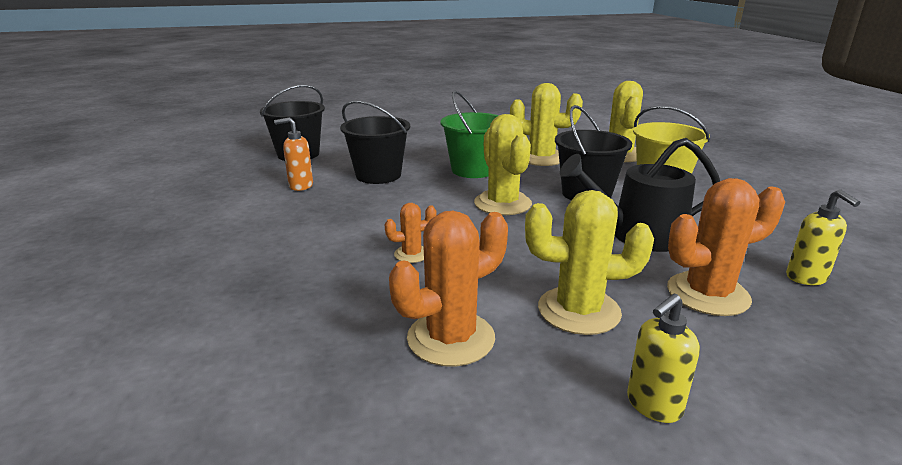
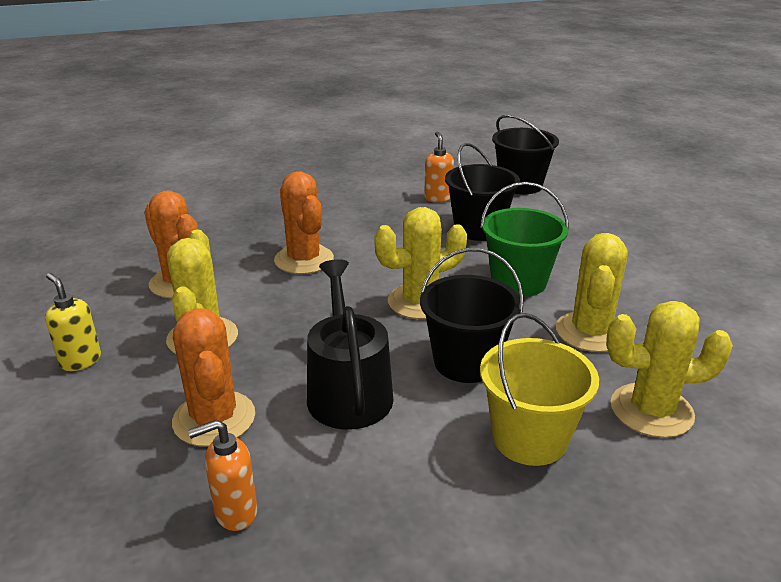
camera: 85 degrees right, 5 degrees up
(412, 254) = (304, 260): orange cactus -> orange cactus, size x1.94
(806, 278) = (235, 512): yellow soap dispenser -> orange soap dispenser

